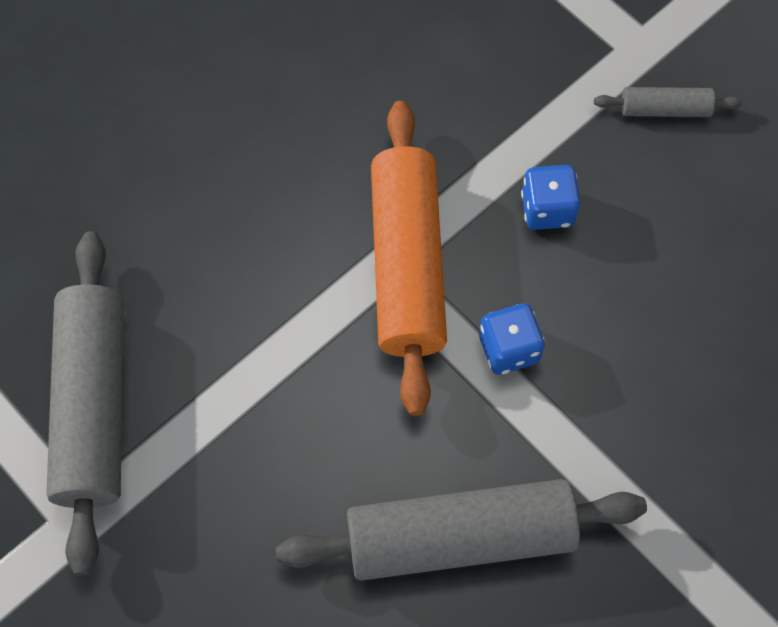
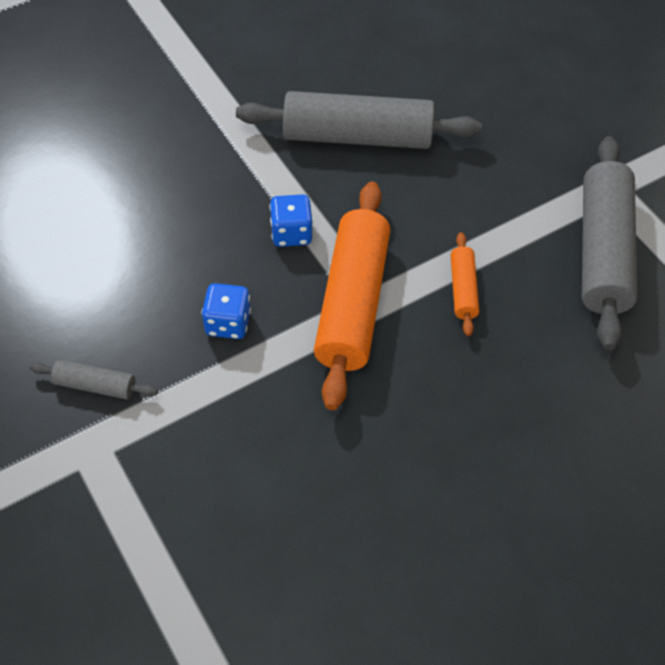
camera: 170 degrees left, 10 degrees down
(273, 311) = (463, 289): none -> orange rolling pin

